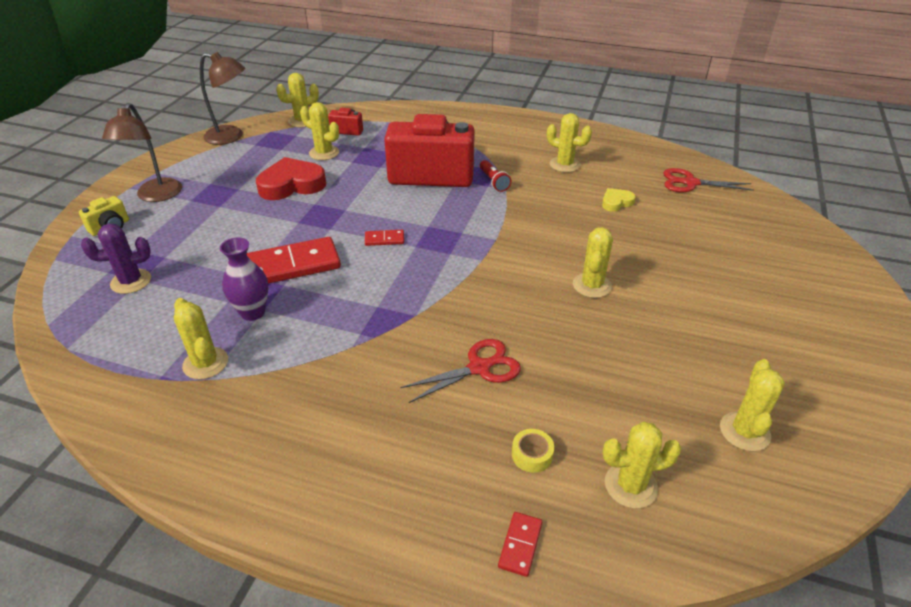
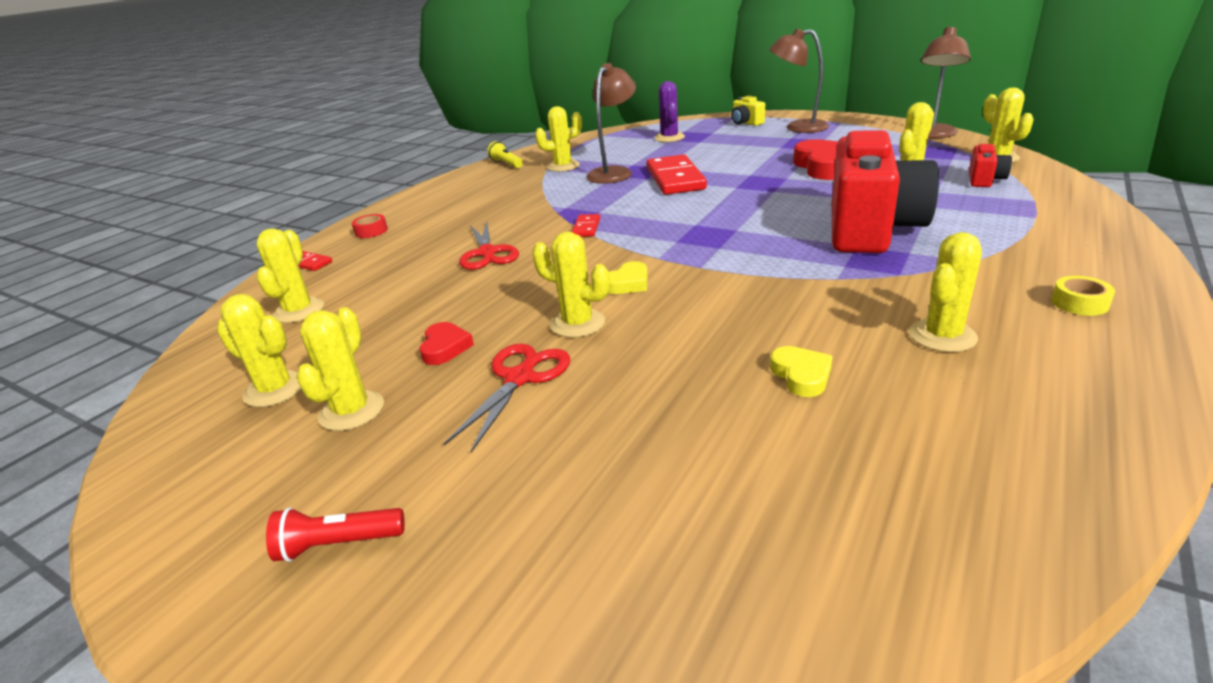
camera: 105 degrees right, 10 degrees down
(159, 434) = (506, 164): none -> yellow flashlight
(253, 312) = (614, 172): purple vase -> brown lamp
(384, 239) = (711, 210): red domino -> red domino (586, 228)
(416, 514) = (371, 231): none -> red tape
(493, 182) = (858, 270): red flashlight -> red flashlight (338, 544)
(528, 270) = (628, 283): none -> yellow heart
(532, 455) = (374, 271): yellow tape -> yellow tape (1079, 303)
(647, 346) = (445, 347): none -> red heart
(690, 183) = (907, 502): red scissors -> red scissors (520, 378)
(739, 371) = (352, 411): none -> yellow cactus

